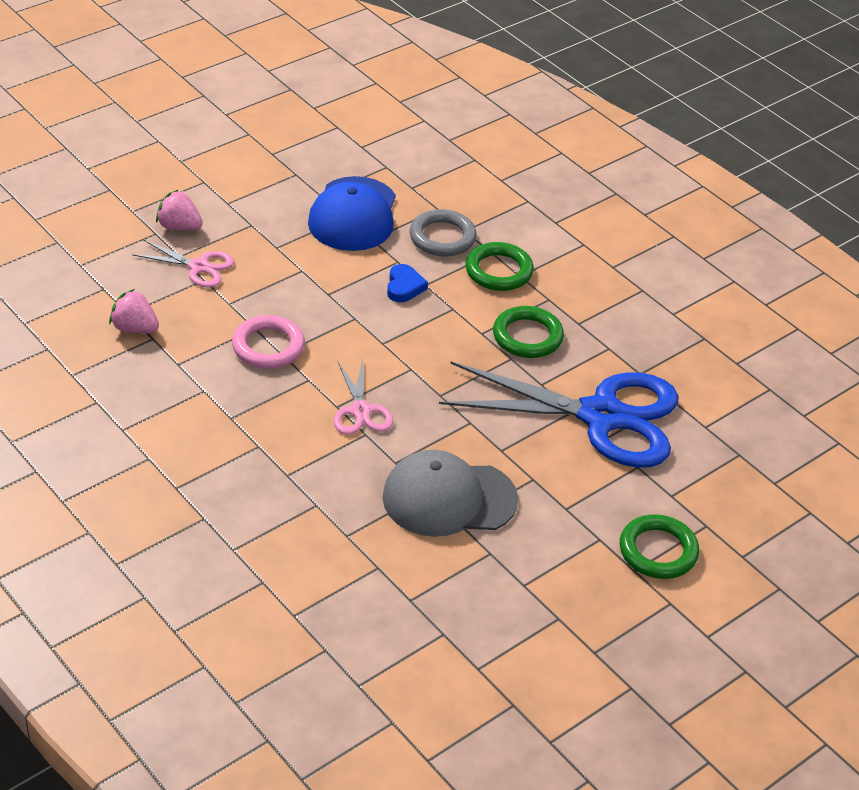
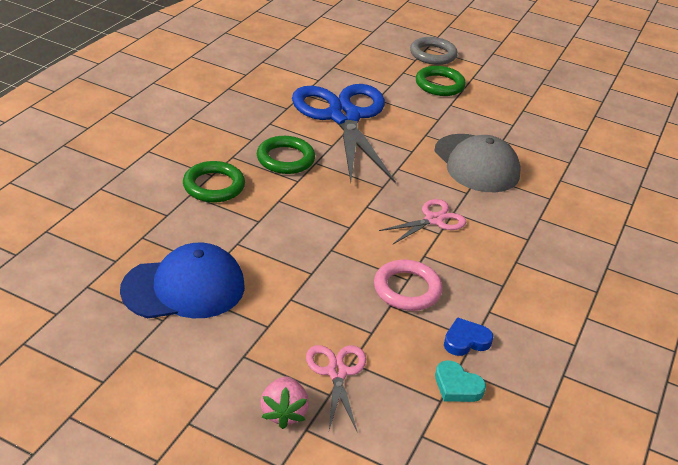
camera: 115 degrees left, 5 degrees down
(134, 328) = (457, 386): pink strawberry -> turquoise heart
(404, 287) = (270, 231): blue heart -> blue heart (466, 341)
(442, 237) = (186, 225): grey ring -> grey ring (433, 54)

